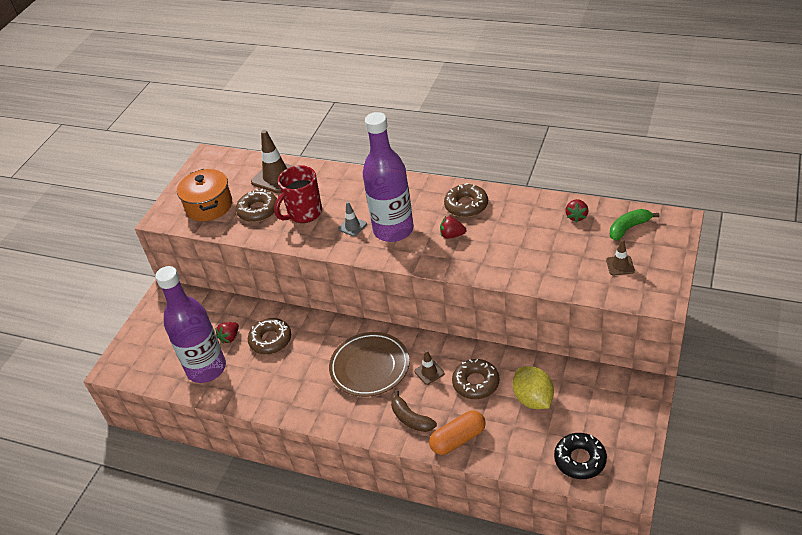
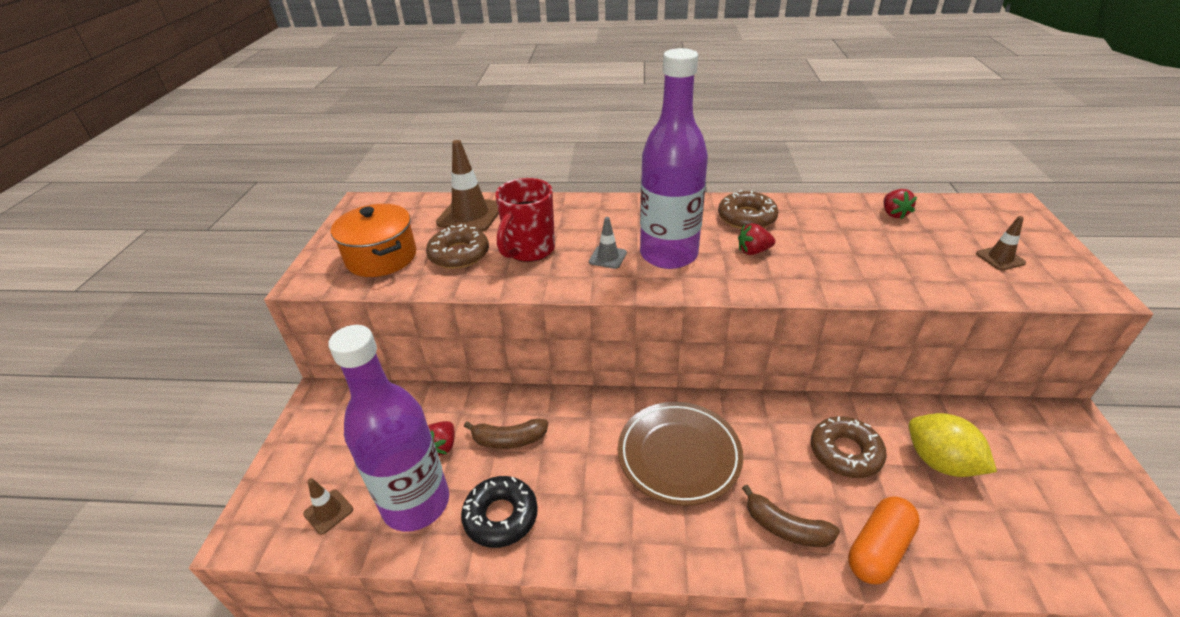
camera: 20 degrees left, 5 degrees down
(270, 340) = (509, 440): brown donut -> brown banana
(429, 372) = (770, 448): brown traffic cone -> brown traffic cone (328, 511)
(580, 460) = (1078, 546): black donut -> black donut (501, 516)
(629, 228) = (968, 218): green banana -> none

